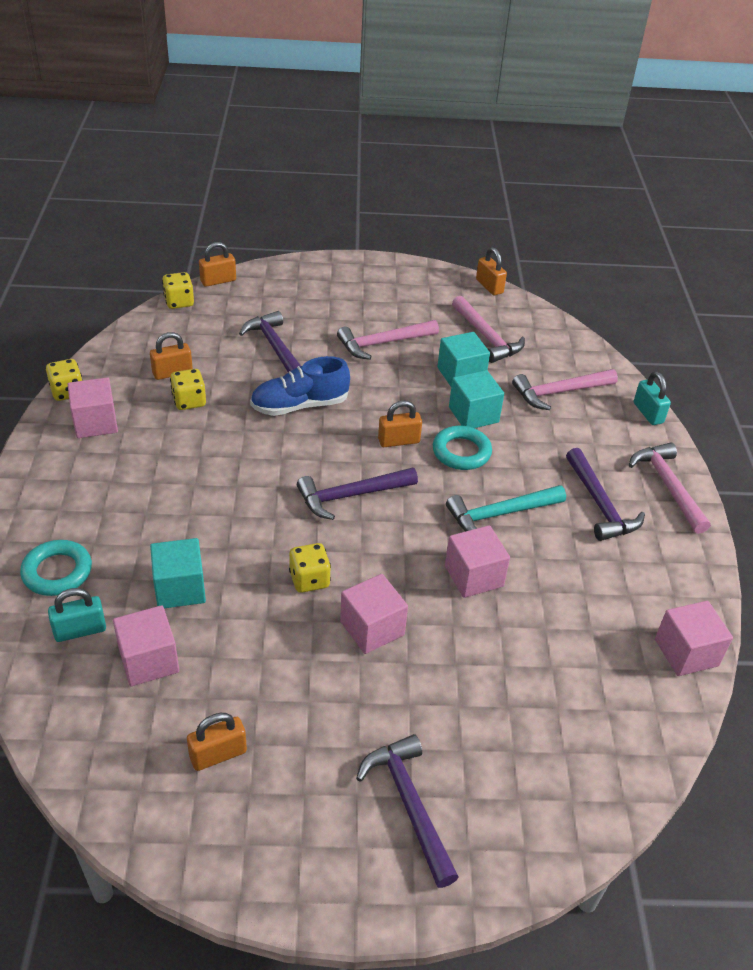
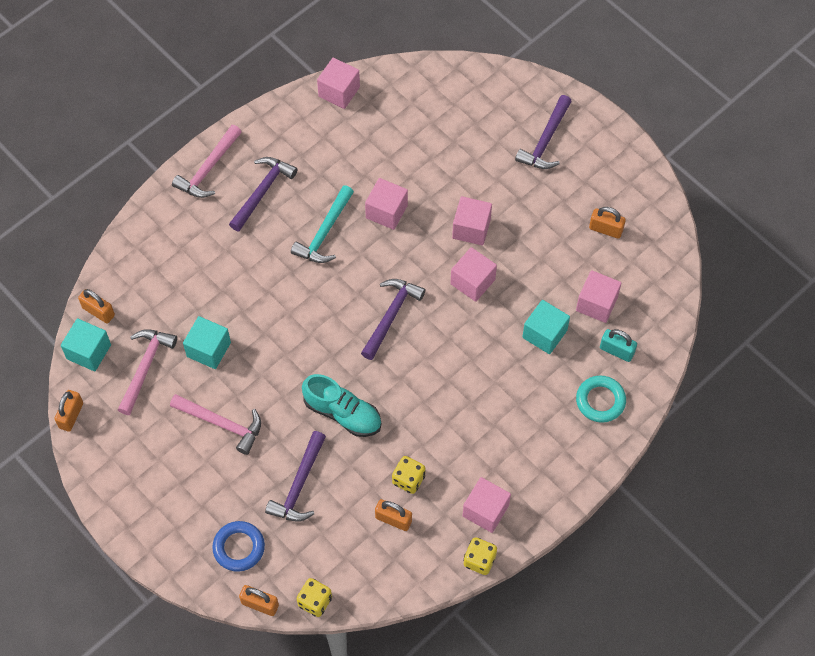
camera: 130 degrees left, 20 degrees up
(272, 295) = (239, 548): none -> blue ring
(299, 405) = (343, 413): blue shoe -> turquoise shoe
(309, 579) = (472, 282): yellow dice -> pink cube
(351, 496) = (391, 315): purple hammer -> purple hammer turned 90 degrees counterclockwise
(398, 441) = (316, 331): orange padlock -> orange padlock (98, 311)
(461, 452) = (290, 290): turquoise ring -> none
(473, 415) = (245, 311): turquoise cube -> turquoise cube (89, 352)
(500, 514) = (325, 233): turquoise hammer -> turquoise hammer turned 90 degrees clockwise
(559, 392) = (168, 281): pink hammer -> none
(648, 413) = (140, 220): turquoise padlock -> none

